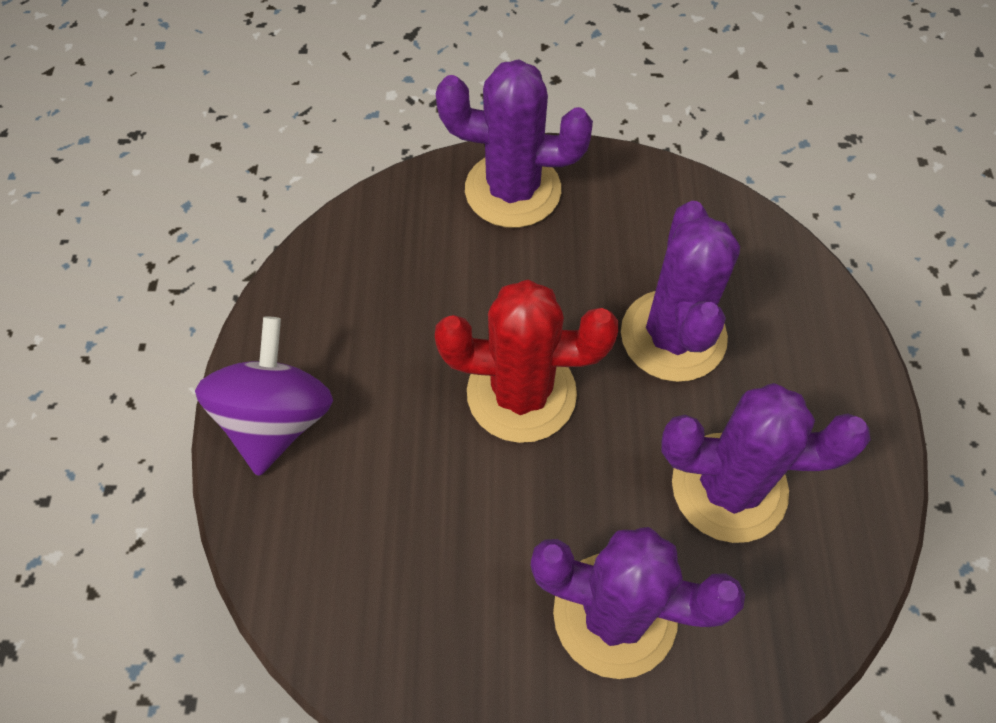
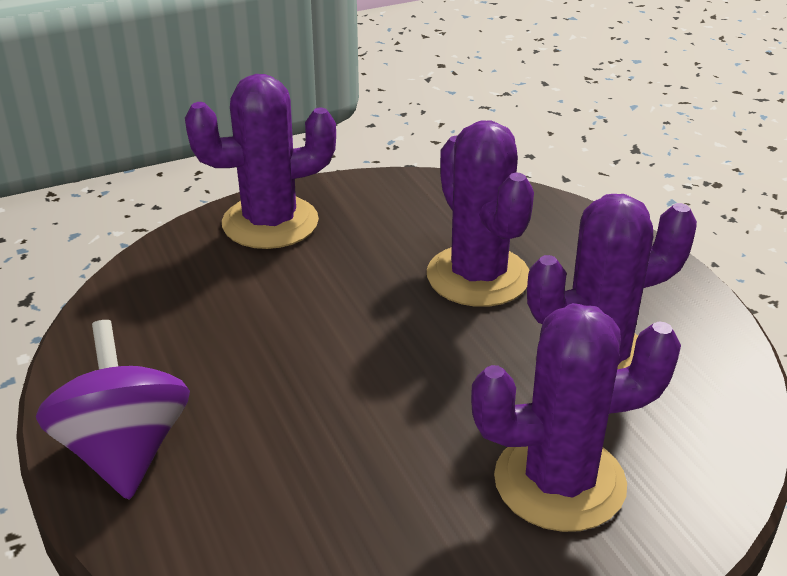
camera: 25 degrees left, 25 degrees down
(521, 393) = (366, 354): red cactus -> none

